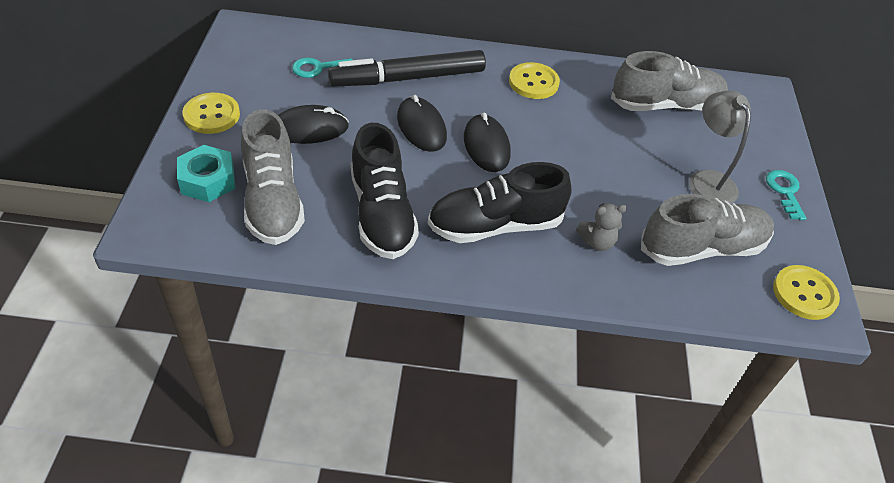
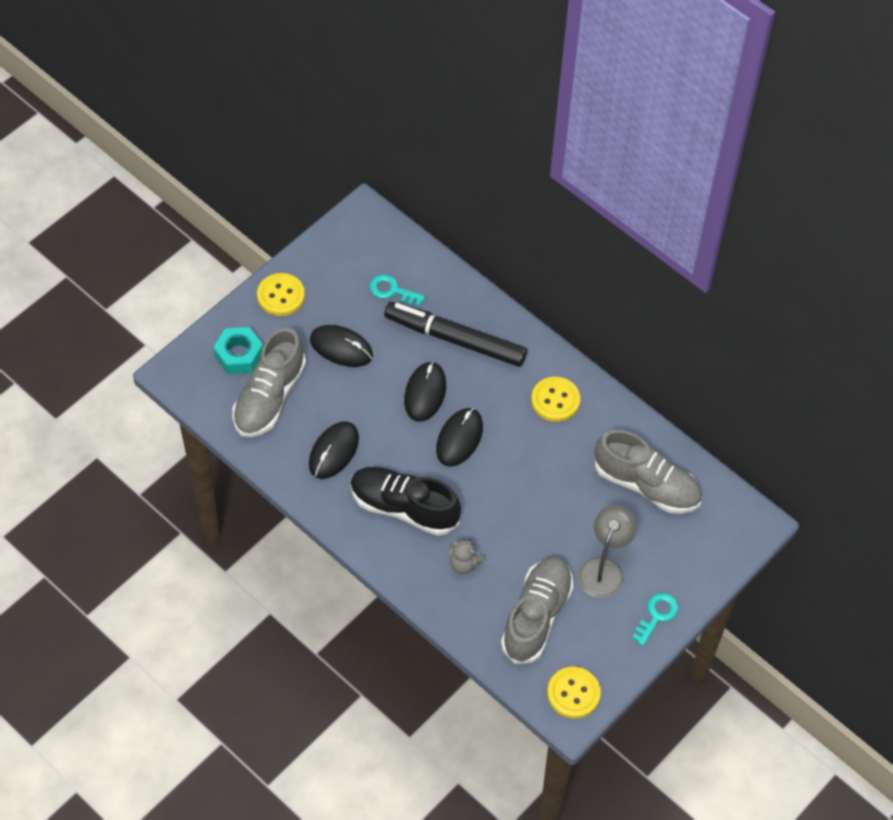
camera: 40 degrees right, 10 degrees up
(382, 214) = (334, 451): black shoe -> black mouse
(702, 248) = (536, 616): grey shoe -> grey shoe turned 90 degrees counterclockwise

